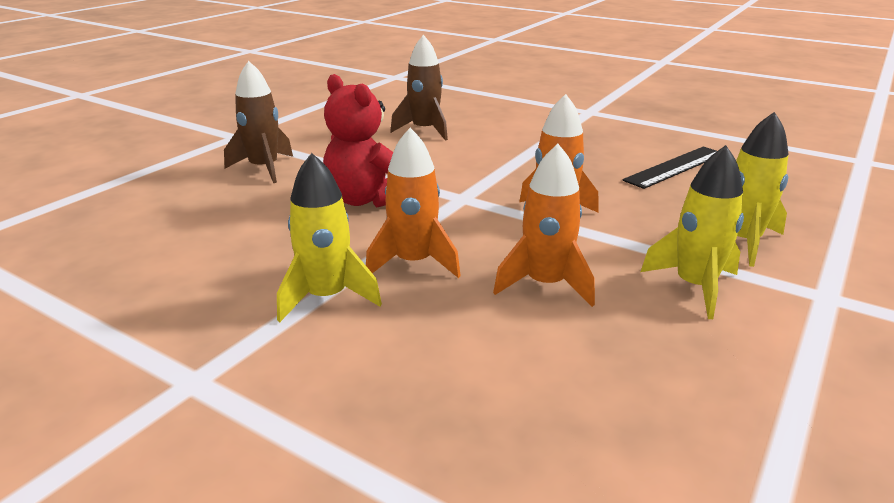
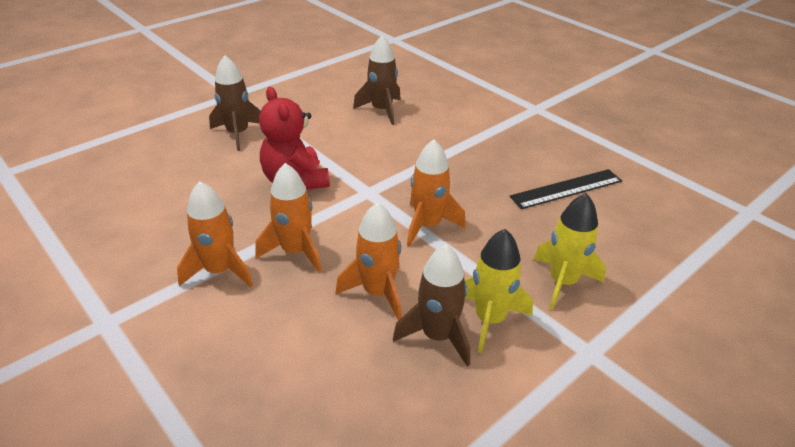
camera: 15 degrees right, 10 degrees up
(327, 297) = (220, 271): yellow rocket -> orange rocket
(649, 312) = (437, 336): none -> brown rocket

